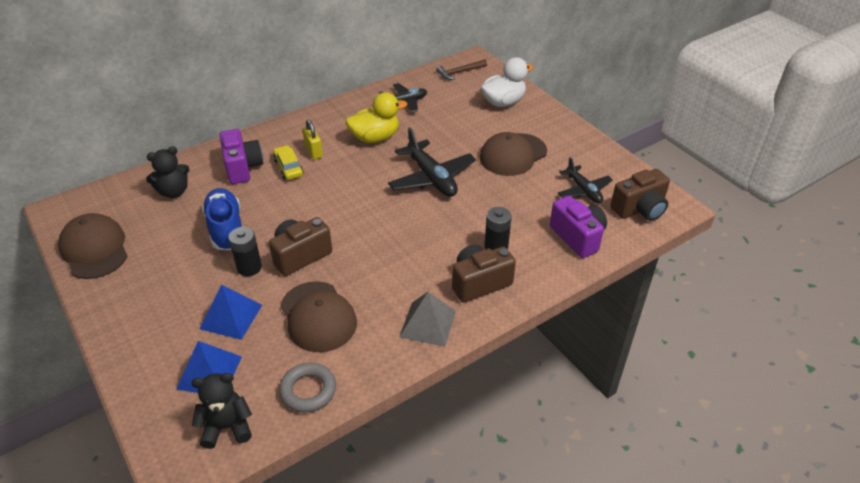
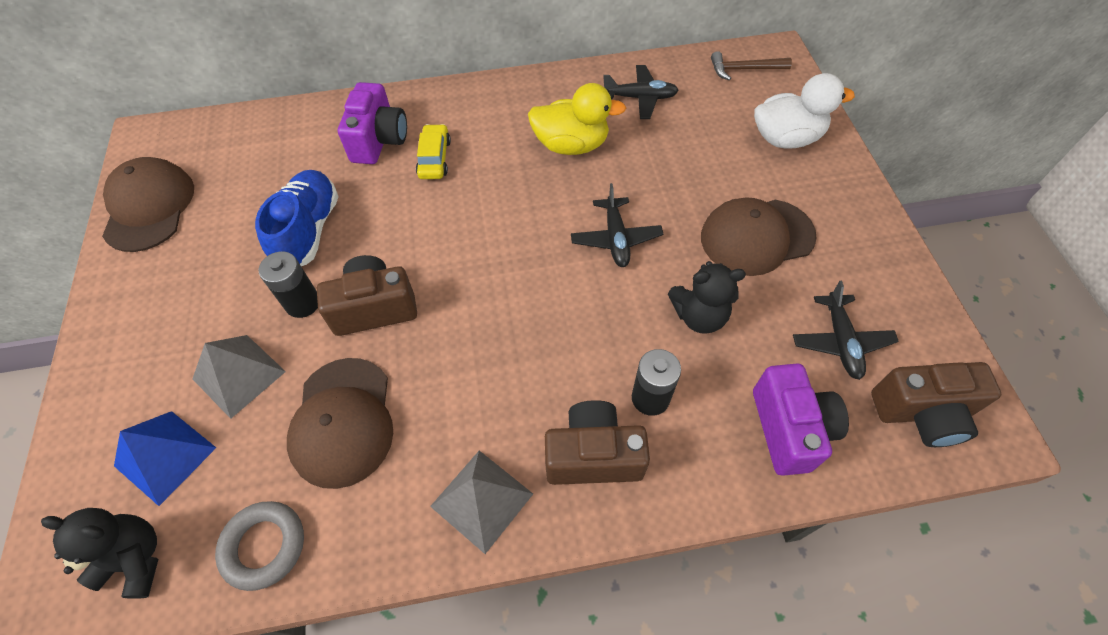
camera: 25 degrees right, 15 degrees up
(174, 192) = (280, 151): black teddy bear -> black teddy bear (699, 316)
(231, 316) = (239, 375): blue pyramid -> grey pyramid
(314, 152) = (479, 143): yellow padlock -> none
(431, 178) = (615, 238): black plane -> black plane, size x0.63

